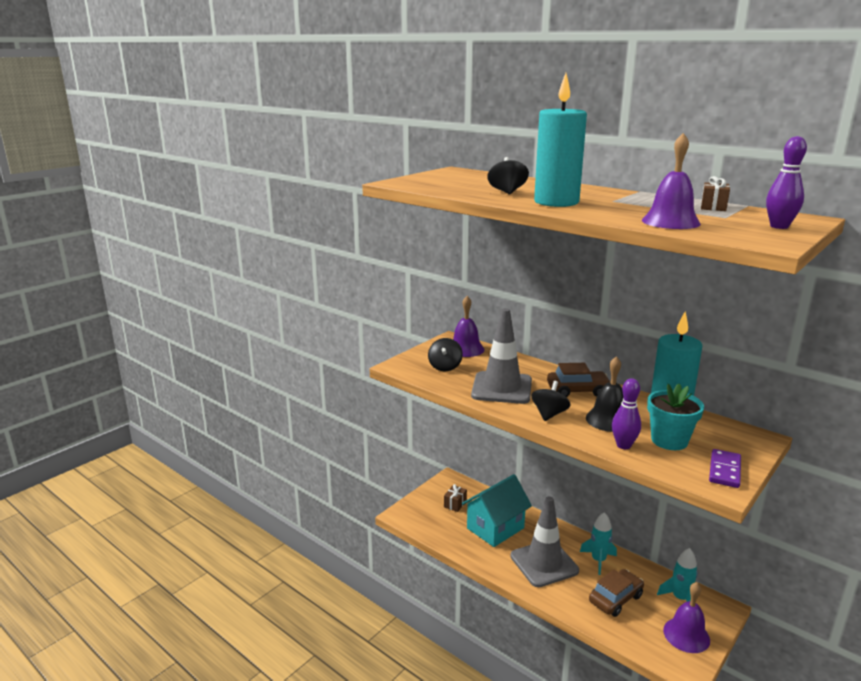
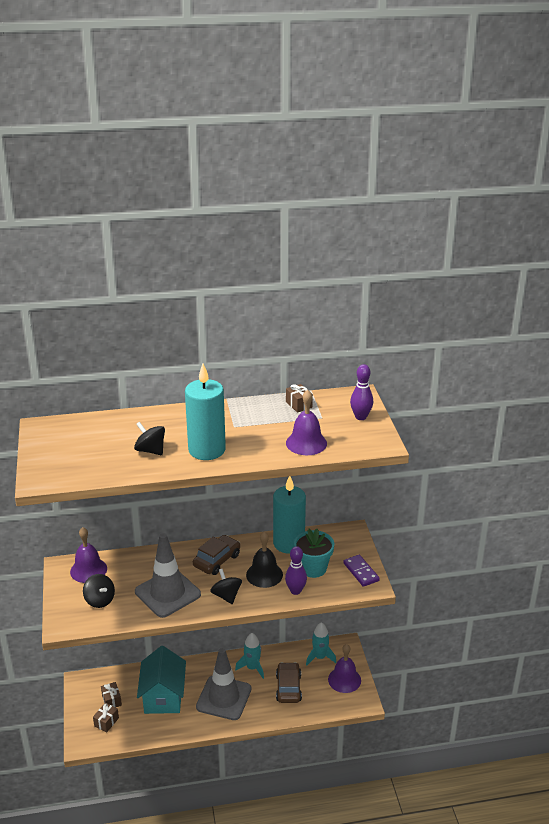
camera: 50 degrees left, 10 degrees up
(433, 514) = (106, 722): none -> brown gift

